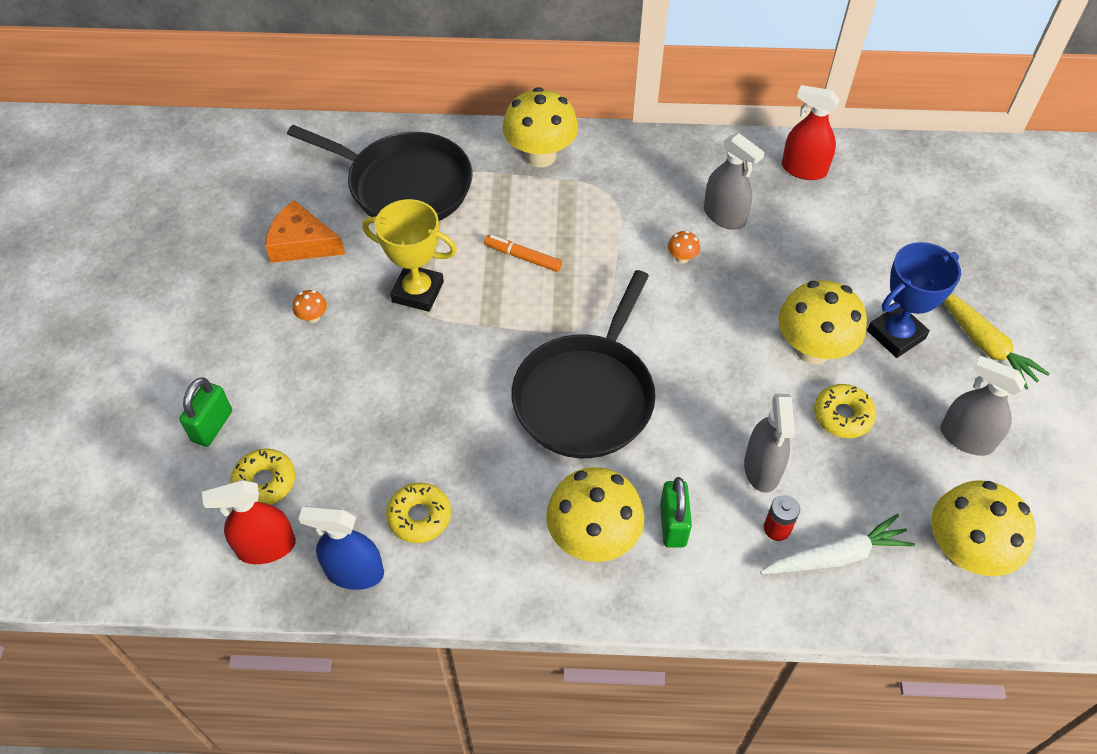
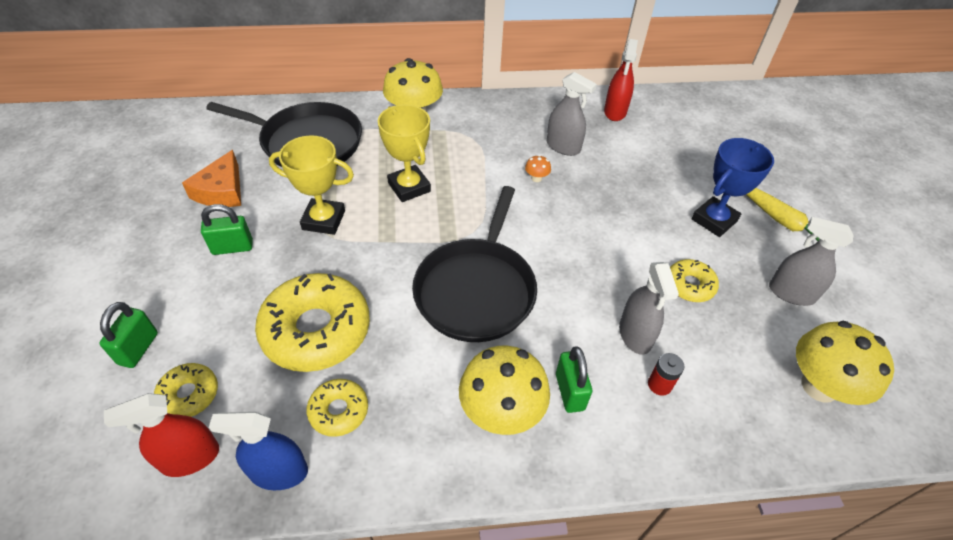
camera: 10 degrees left, 5 degrees down
(301, 243) = (222, 191): orange cheese -> orange cheese turned 90 degrees counterclockwise
(312, 317) = (232, 247): orange mushroom -> green padlock
(401, 425) = (316, 330): none -> yellow donut
(523, 257) = (409, 187): orange marker -> yellow trophy
(803, 169) = (615, 111): red spray bottle -> red spray bottle turned 90 degrees counterclockwise
(812, 349) = (653, 236): yellow mushroom -> none
(836, 556) = (715, 403): white carrot -> none

